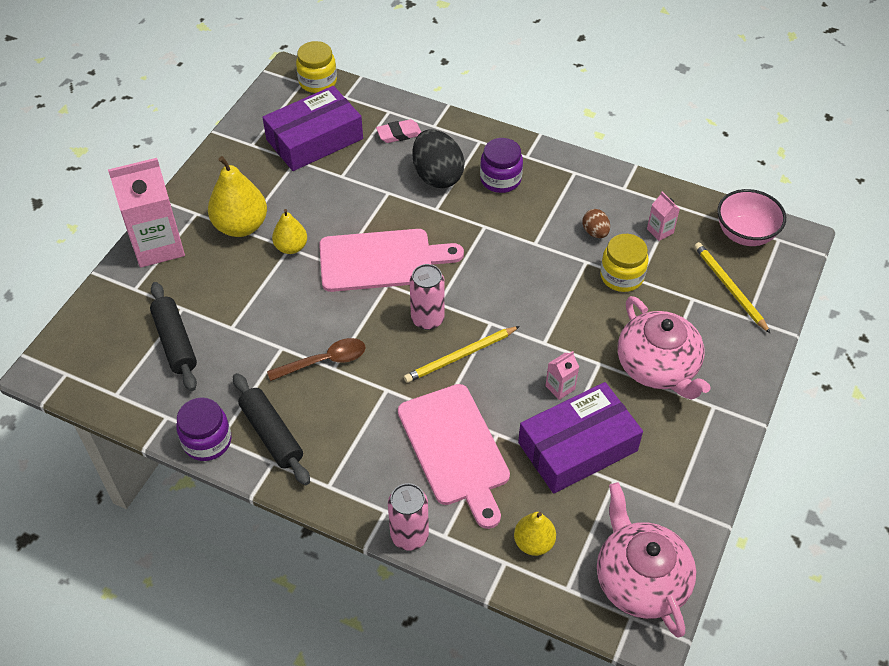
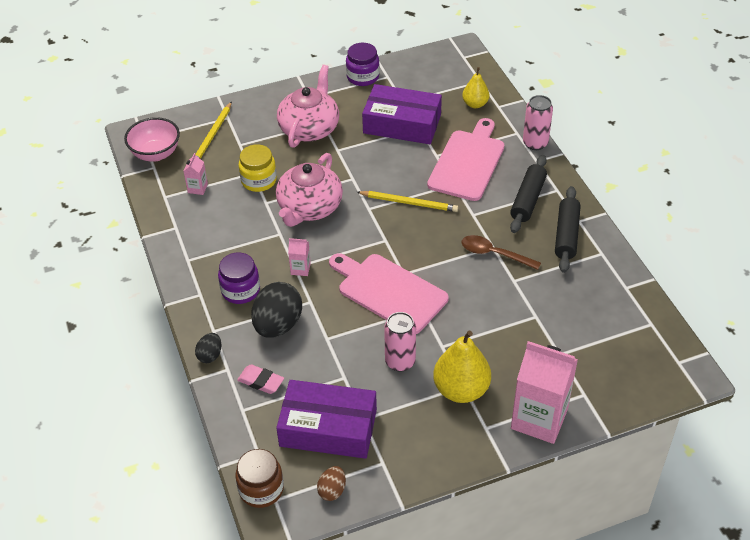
camera: 135 degrees left, 5 degrees down
(175, 342) = (583, 332): black rolling pin -> black rolling pin (527, 200)
(207, 441) = (610, 256): purple jar -> purple jar (363, 77)
(291, 247) = (440, 345): yellow pear -> none
(318, 81) = (261, 489): yellow jar -> brown jar
(427, 319) = (403, 235): pink can -> pink can (400, 361)
(458, 125) = (210, 355): none -> black egg
(560, 387) = (374, 153): pink carton -> pink carton (300, 269)
(595, 232) = (235, 214): brown egg -> brown egg (332, 490)
(640, 579) = (442, 64): pink teapot -> pink teapot (309, 208)

